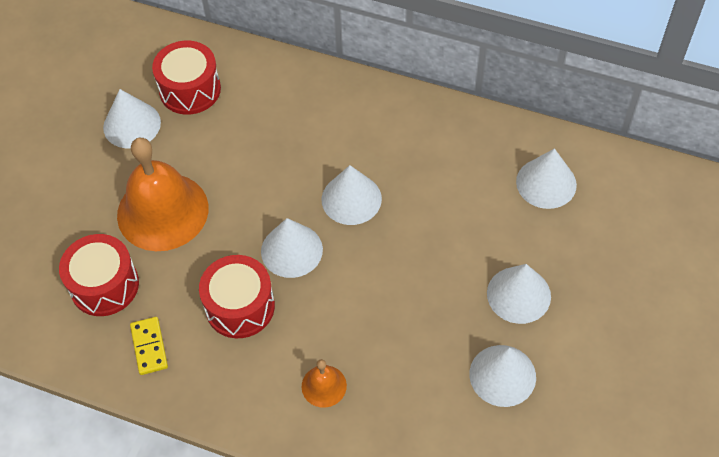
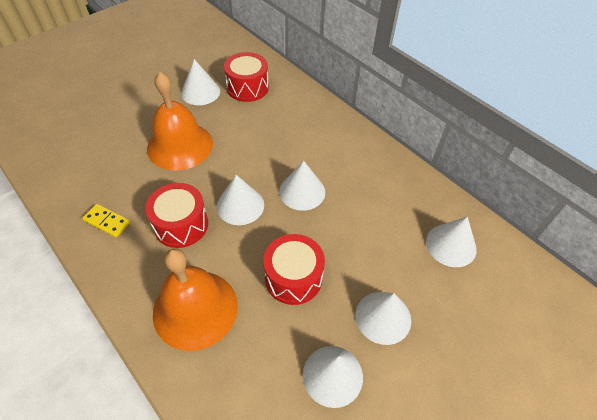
camera: 25 degrees right, 5 degrees down
(104, 285) = (113, 172): red drum -> red drum (293, 278)
(149, 347) = (107, 222): yellow domino -> yellow domino turned 75 degrees counterclockwise
(324, 386) = (195, 309): orange bell -> orange bell, size x2.23

